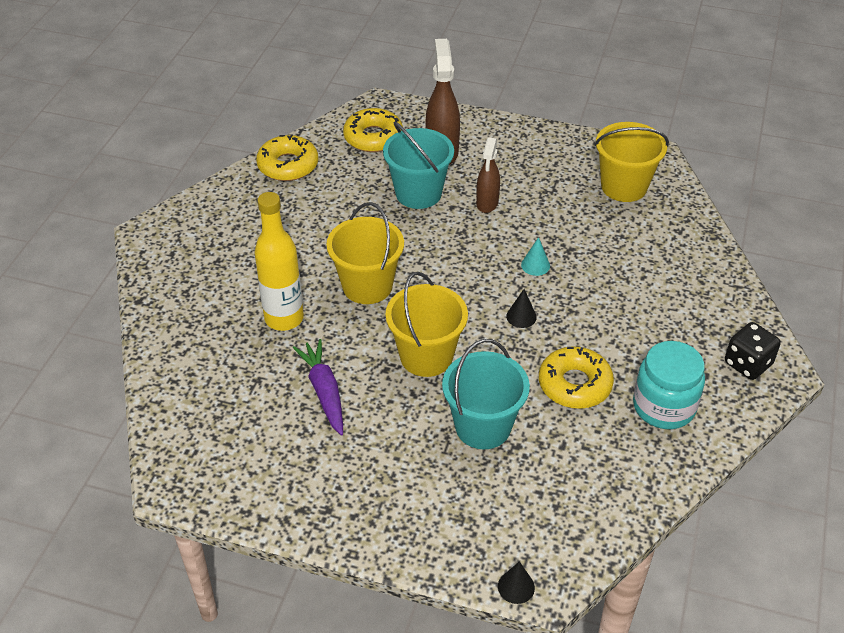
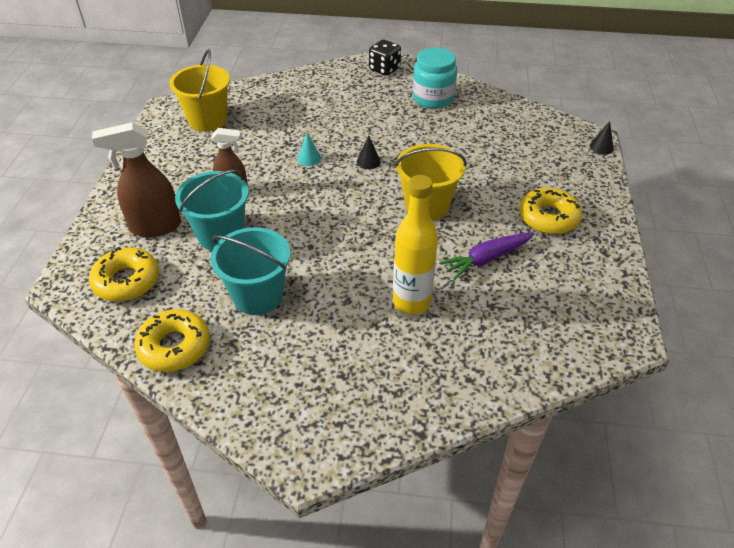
camera: 100 degrees left, 0 degrees up
(367, 286) = (355, 252): yellow bucket -> none
(483, 426) = (483, 171): turquoise bucket -> turquoise bucket (258, 296)
(574, 384) = (428, 133): yellow donut -> yellow donut (548, 217)

